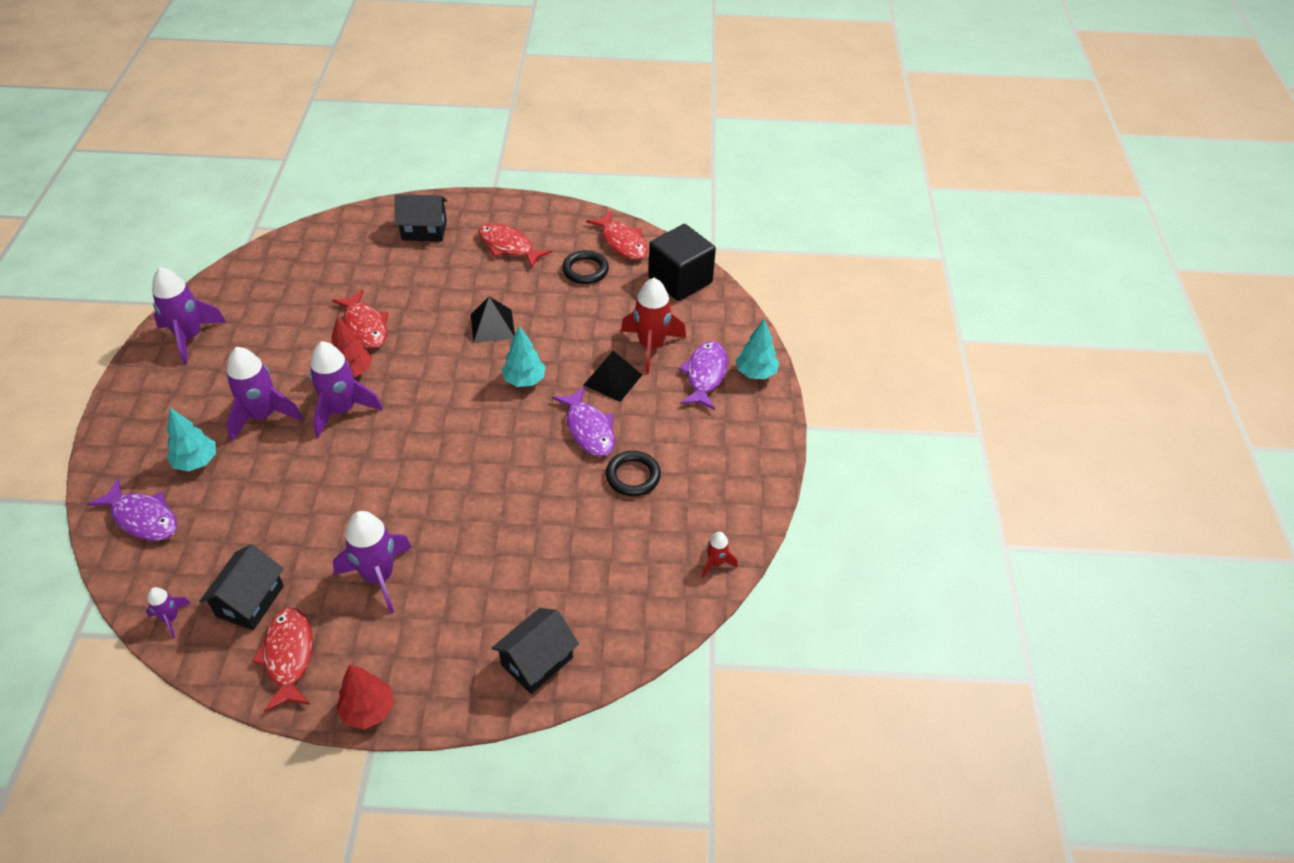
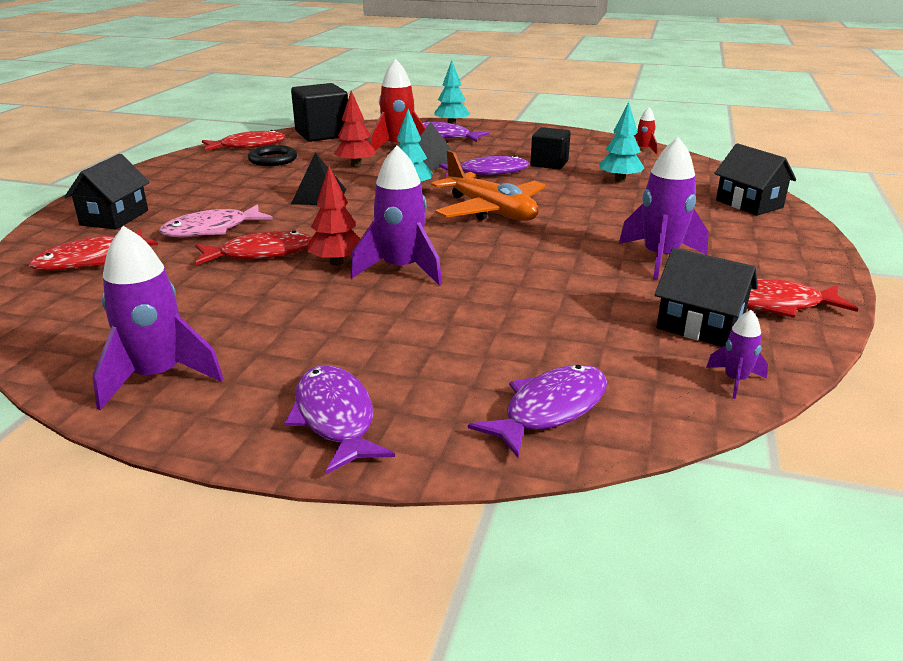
camera: 75 degrees left, 20 degrees down
(142, 422) = (335, 418): none -> purple fish
(196, 462) = (448, 366): turquoise tree -> turquoise tree (619, 180)
(263, 416) = (382, 317): purple rocket -> none
(368, 710) = (827, 268): red tree -> red tree (356, 165)
(407, 287) = (211, 230): none -> pink fish
(477, 446) = (490, 211): none -> orange plane
(508, 246) = (198, 184): red fish -> red fish (89, 260)
(633, 476) = (549, 163): black ring -> black cube

